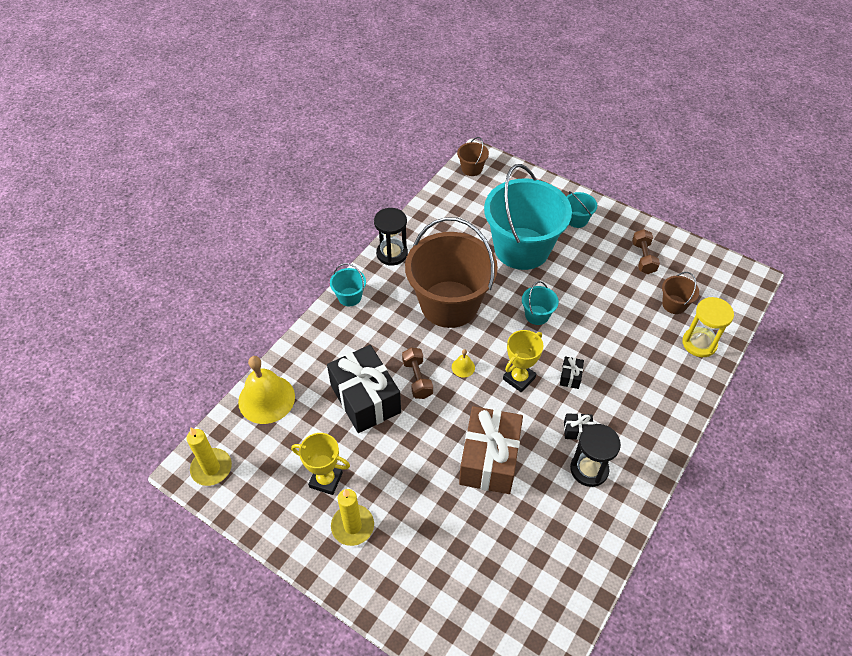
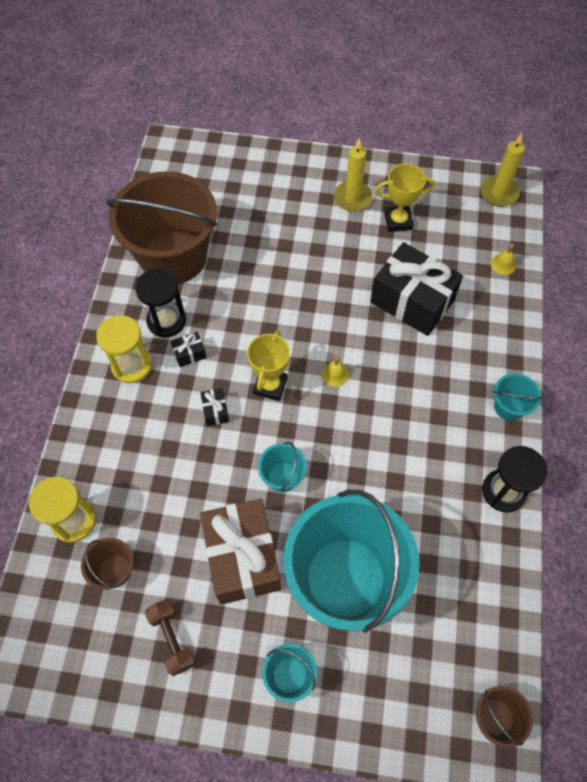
camera: 155 degrees right, 10 degrees up
(266, 399) = (503, 264): yellow bell -> yellow bell, size x0.43
(417, 379) = (374, 342): brown dumbbell -> none
(449, 304) = (392, 447): brown bucket -> brown bucket (173, 256)
(489, 459) = (264, 293): brown gift -> brown gift (242, 557)
(631, 440) = (132, 365): none -> yellow hourglass

